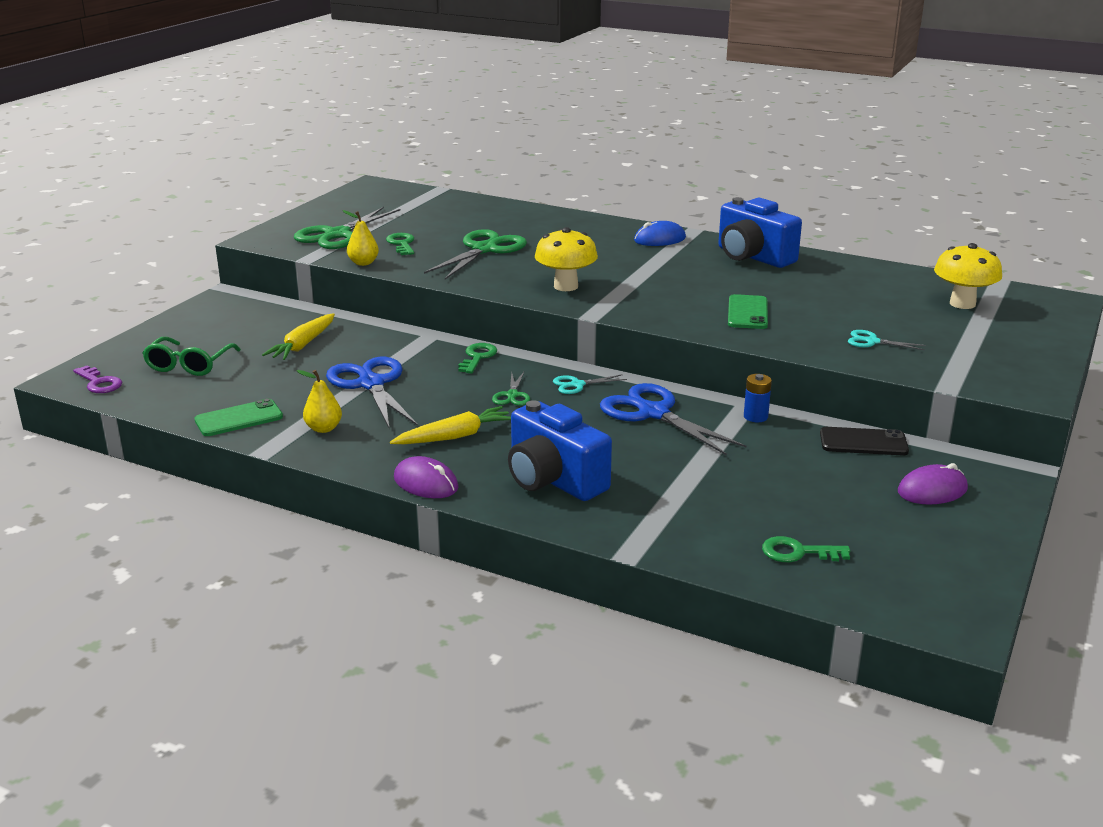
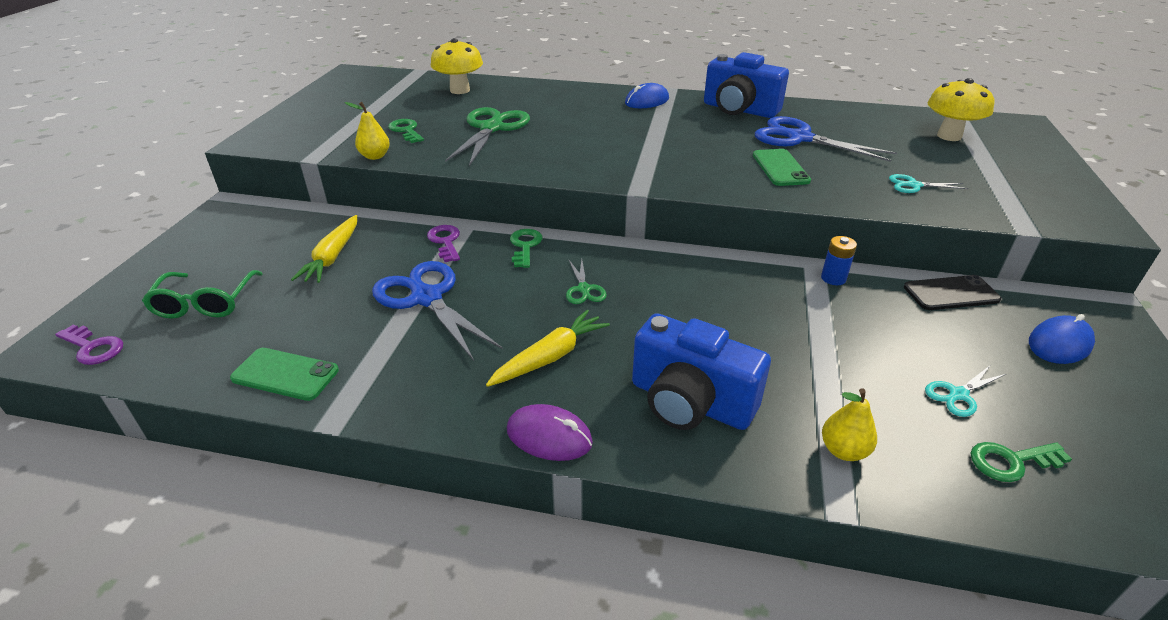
camera: 15 degrees left, 10 degrees up
(239, 418) = (285, 374): green phone -> green phone turned 60 degrees clockwise
(323, 428) = (394, 372): yellow pear -> yellow pear (843, 450)
(337, 235) = (335, 127): green scissors -> none
(407, 345) = (445, 241): none -> purple key
(566, 286) = (593, 159): yellow mushroom -> yellow mushroom (460, 90)
(577, 385) = (642, 265): turquoise scissors -> turquoise scissors (958, 394)
(653, 413) = (736, 290): blue scissors -> blue scissors (800, 138)
(932, 490) = (1059, 344): purple mouse -> blue mouse

